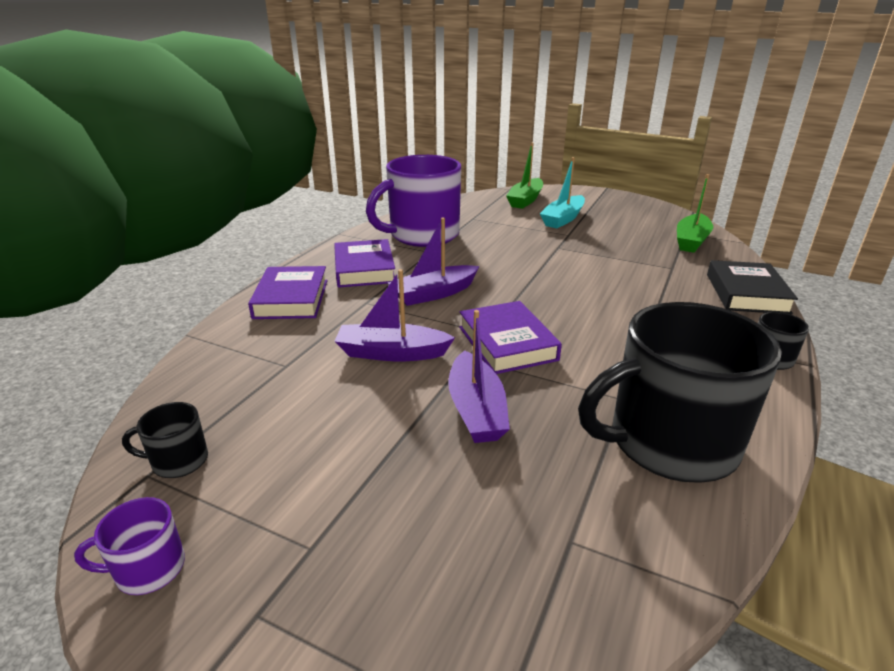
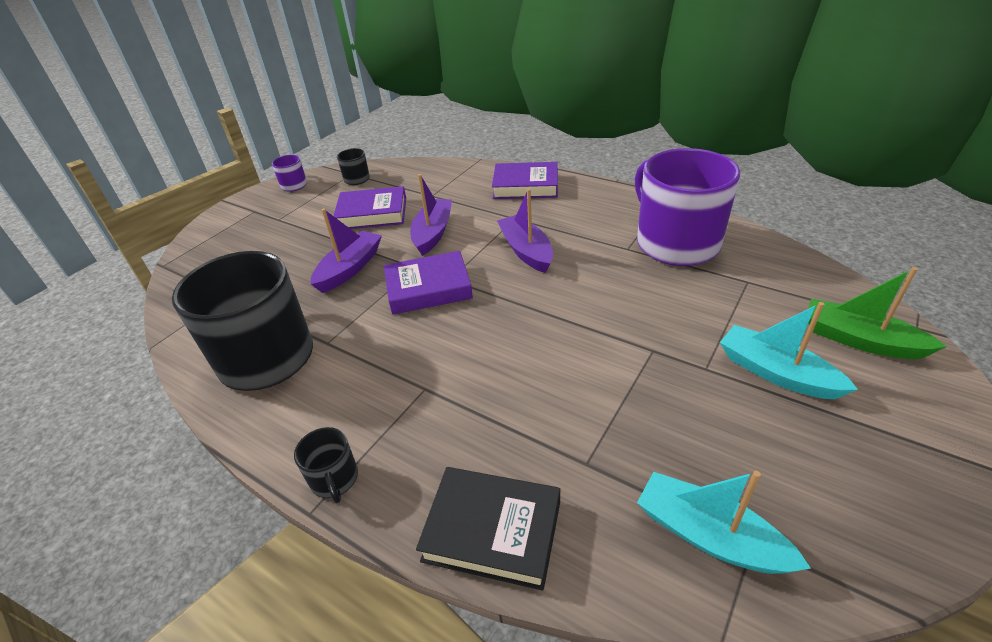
camera: 100 degrees right, 10 degrees up
(364, 269) = (581, 213): purple book -> purple book (372, 214)
(476, 410) = (350, 268): purple boat -> purple boat turned 120 degrees clockwise
(691, 241) = (709, 535): green boat -> turquoise boat

